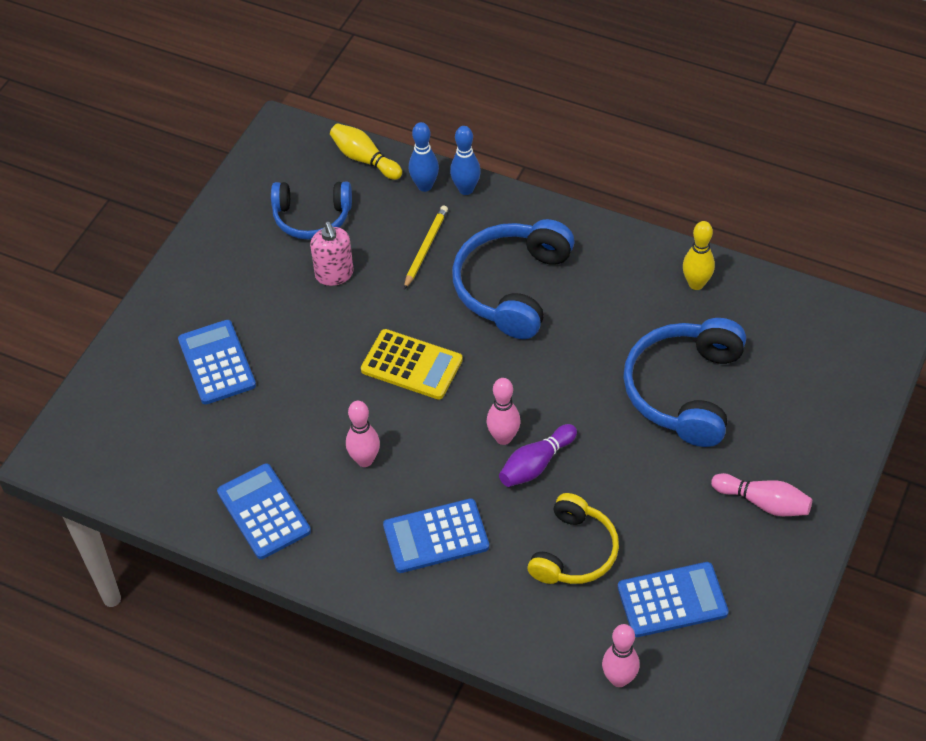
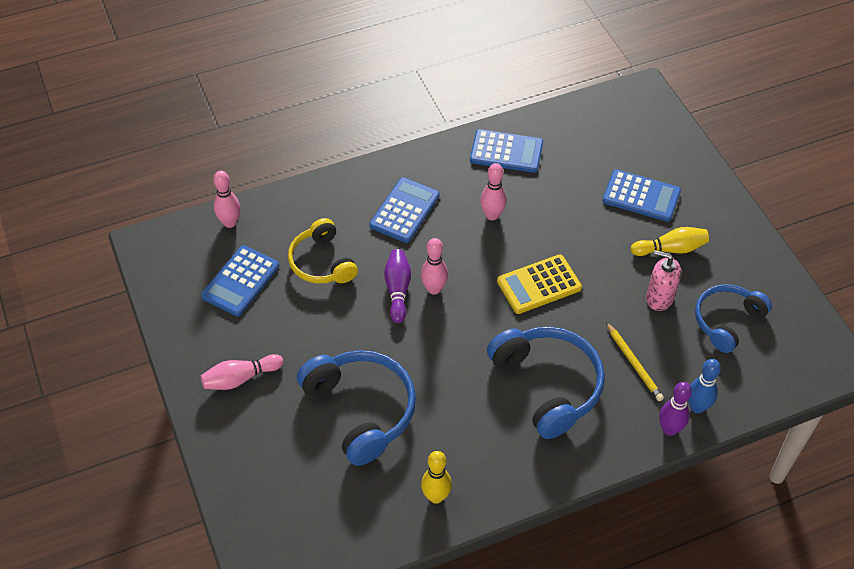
camera: 130 degrees right, 0 degrees up
(364, 159) = (761, 391): yellow bowling pin -> yellow bowling pin (671, 249)
(466, 189) = (669, 429): blue bowling pin -> purple bowling pin

